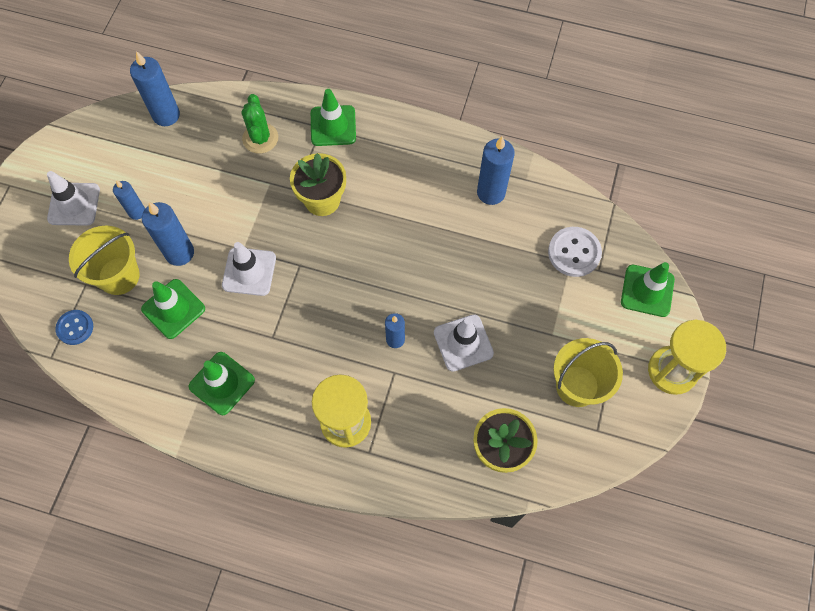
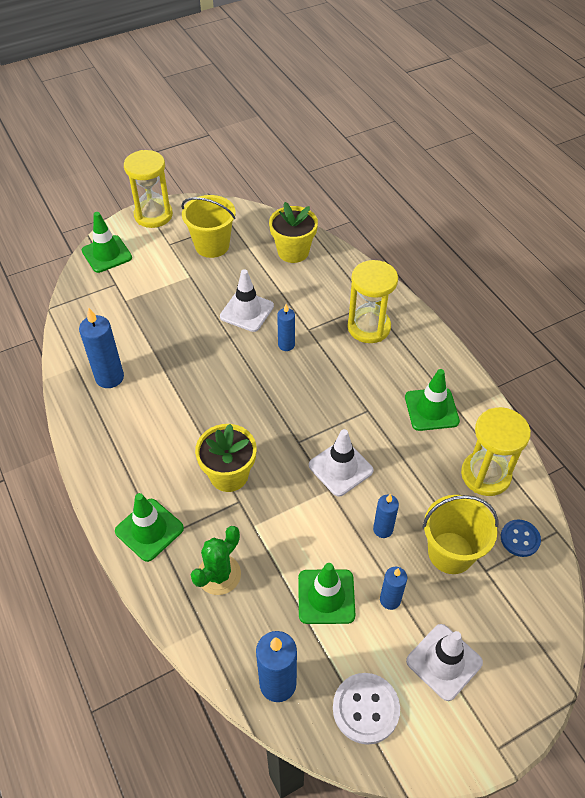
camera: 135 degrees left, 15 degrees down
(135, 359) = (485, 475): none -> yellow hourglass
(173, 309) = (425, 488): green traffic cone -> green traffic cone (326, 596)
(179, 253) = (383, 529): blue candle -> blue candle, size x0.61
(574, 252) = (114, 303): white button -> white button (366, 709)

